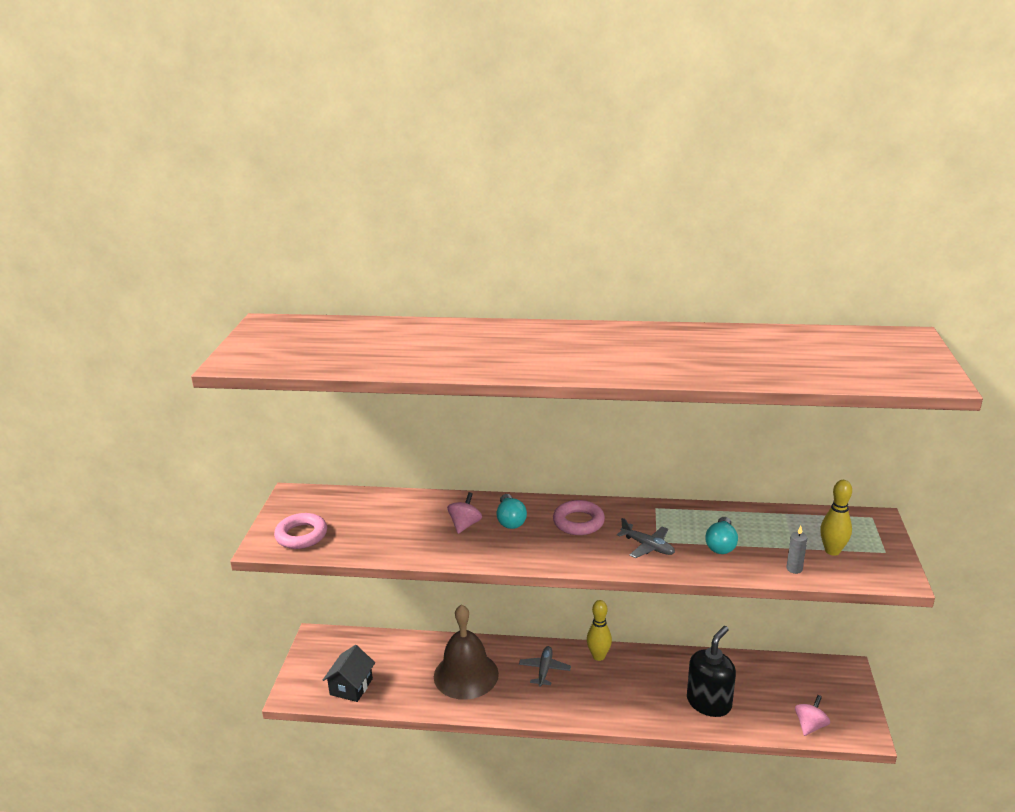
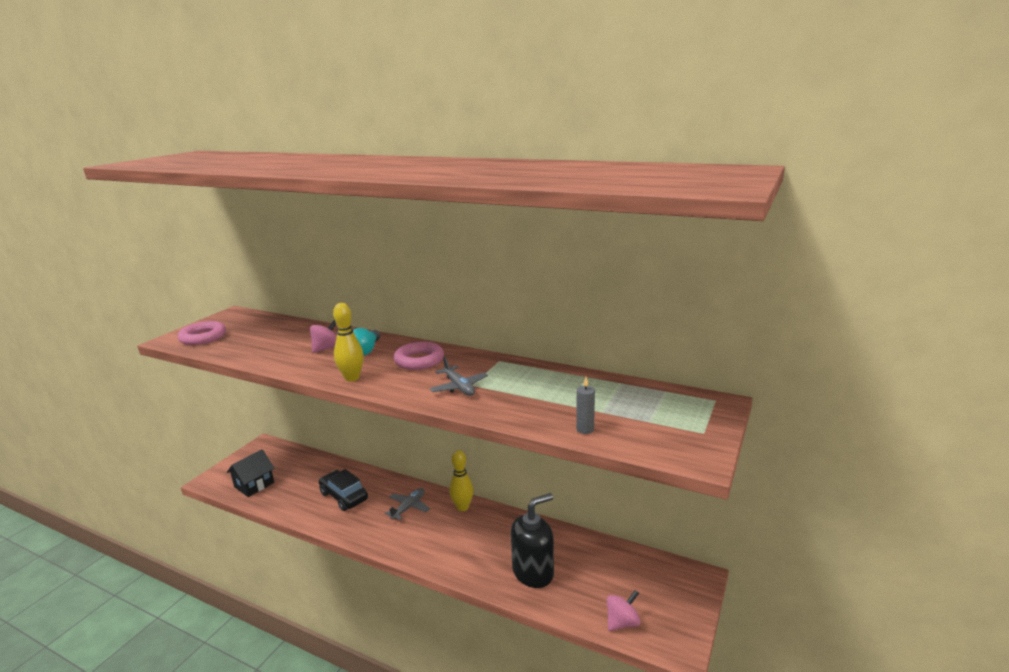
camera: 20 degrees right, 5 degrees down
(466, 675) = (344, 496): brown bell -> black car
(721, 545) = (530, 397): turquoise light bulb -> none
(832, 551) = (642, 421): yellow bowling pin -> yellow bowling pin (352, 378)

